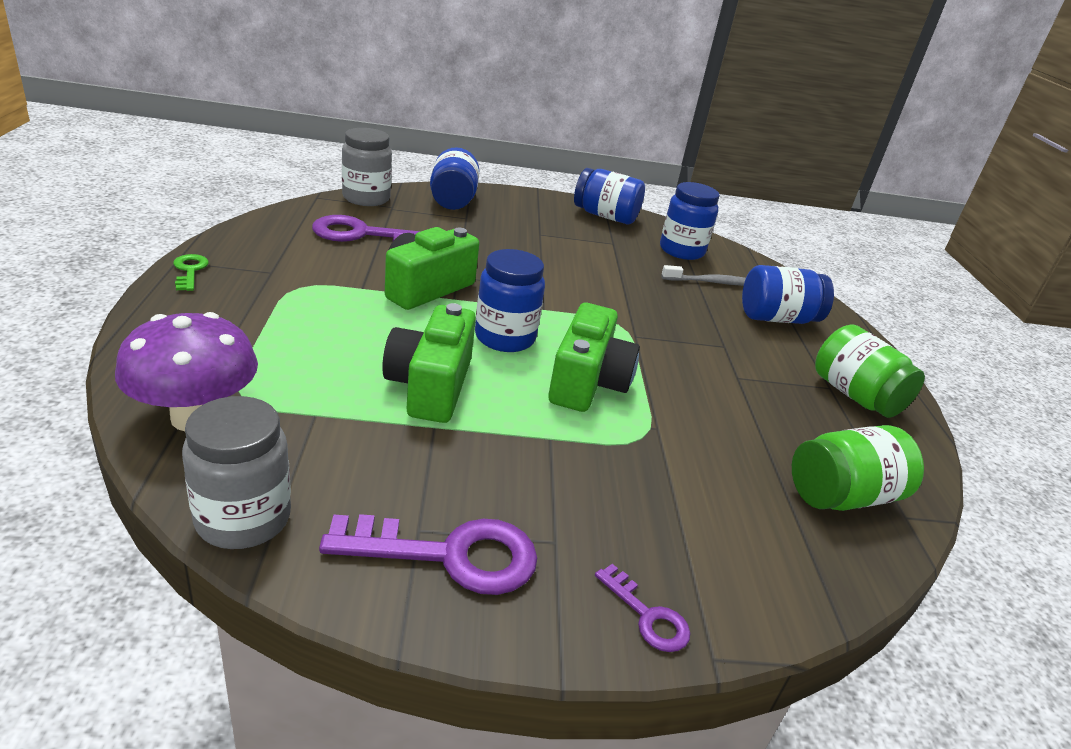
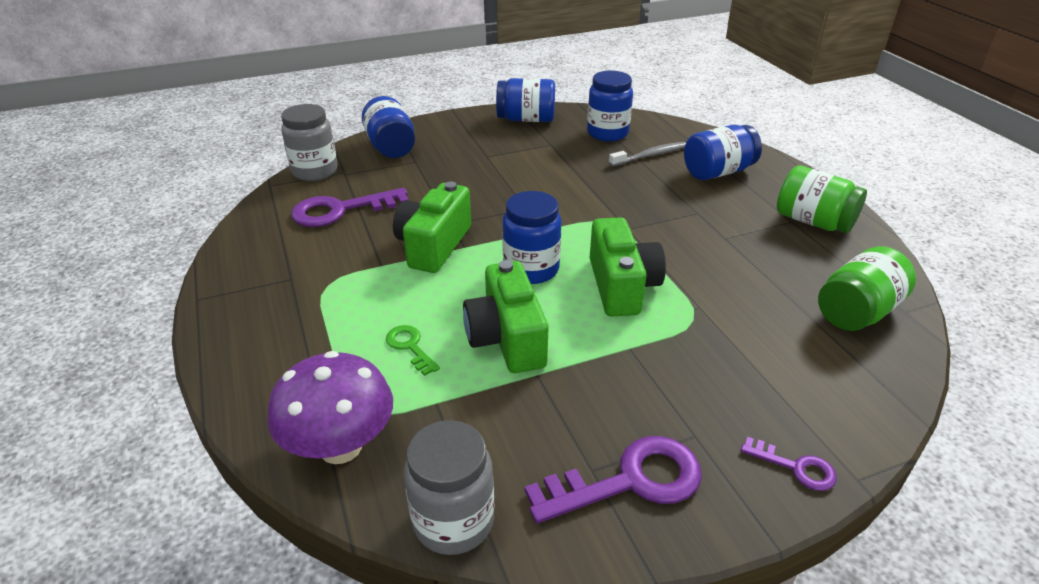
camera: 15 degrees left, 5 degrees up
(190, 271) = (217, 305): green key -> green key (410, 347)

